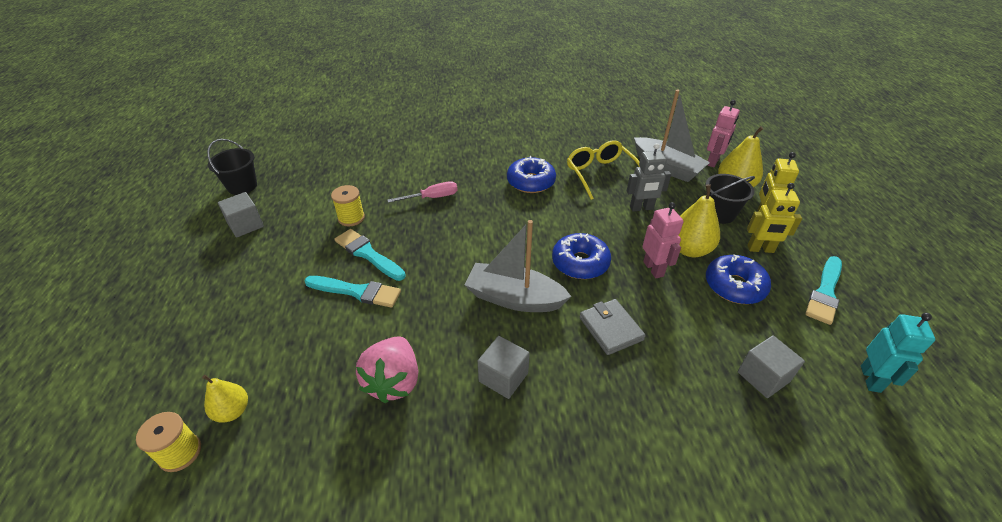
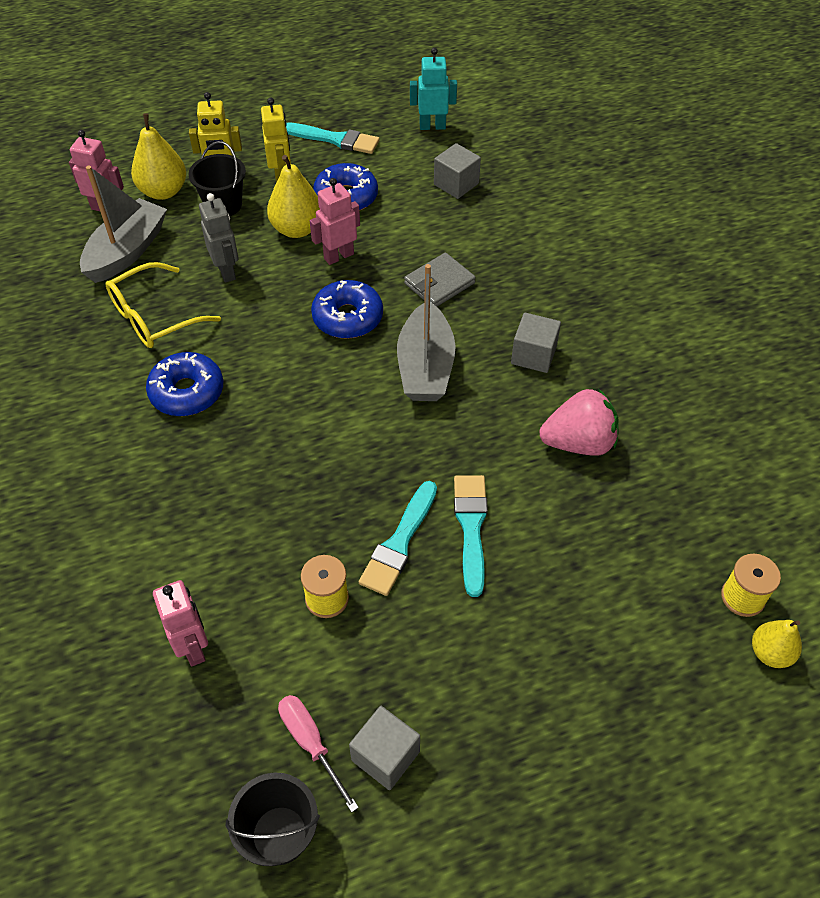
camera: 105 degrees left, 10 degrees up
(232, 411) = (680, 575): yellow pear -> yellow pear (770, 653)
(357, 170) = (193, 647): none -> pink robot
(432, 197) = (251, 505): pink screwdriver -> pink screwdriver (311, 743)

